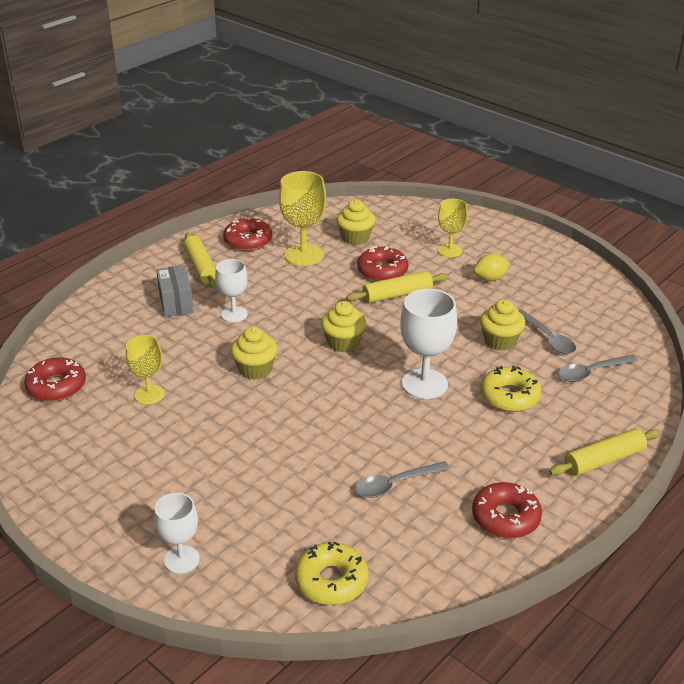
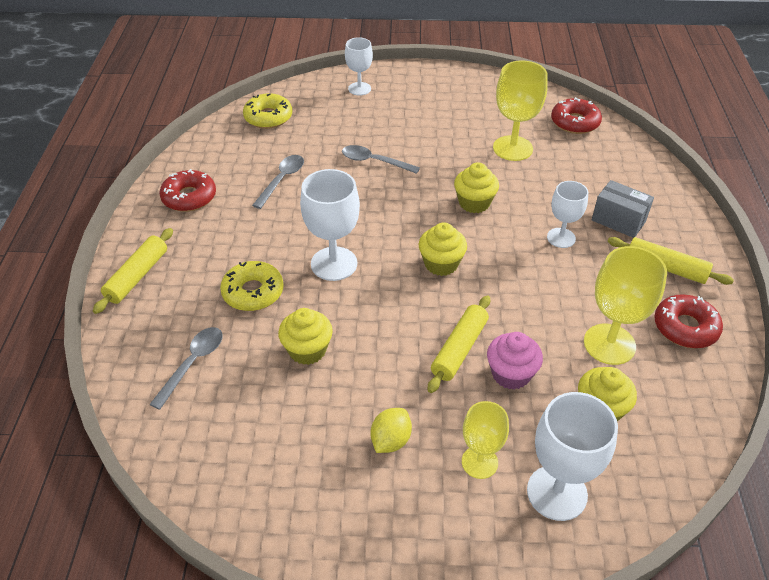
camera: 140 degrees right, 10 degrees up
(149, 394) = (512, 148): yellow goblet -> yellow goblet, size x1.59
(382, 271) = (511, 374): red donut -> pink cupcake
(424, 226) = (557, 493): none -> white goblet
(548, 338) = (262, 384): grey spoon -> grey spoon (374, 161)

